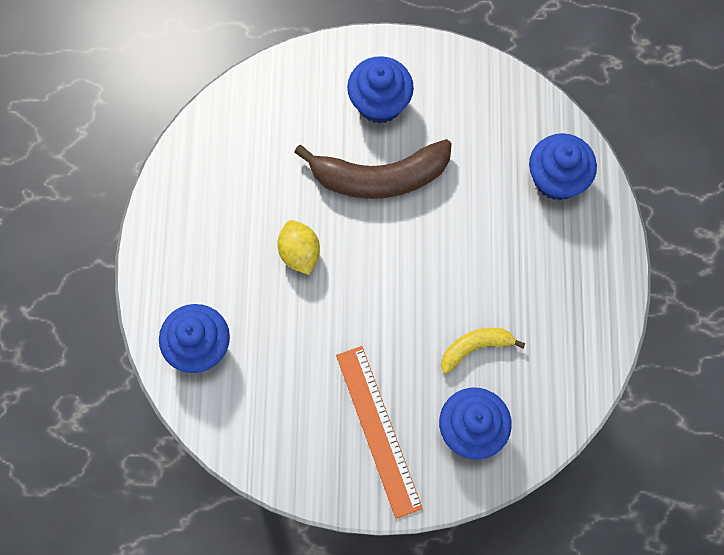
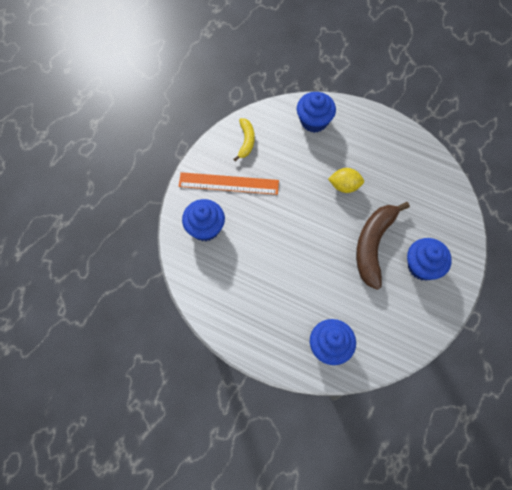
camera: 115 degrees right, 5 degrees down
(475, 347) = (248, 250): yellow banana -> yellow banana (246, 141)

